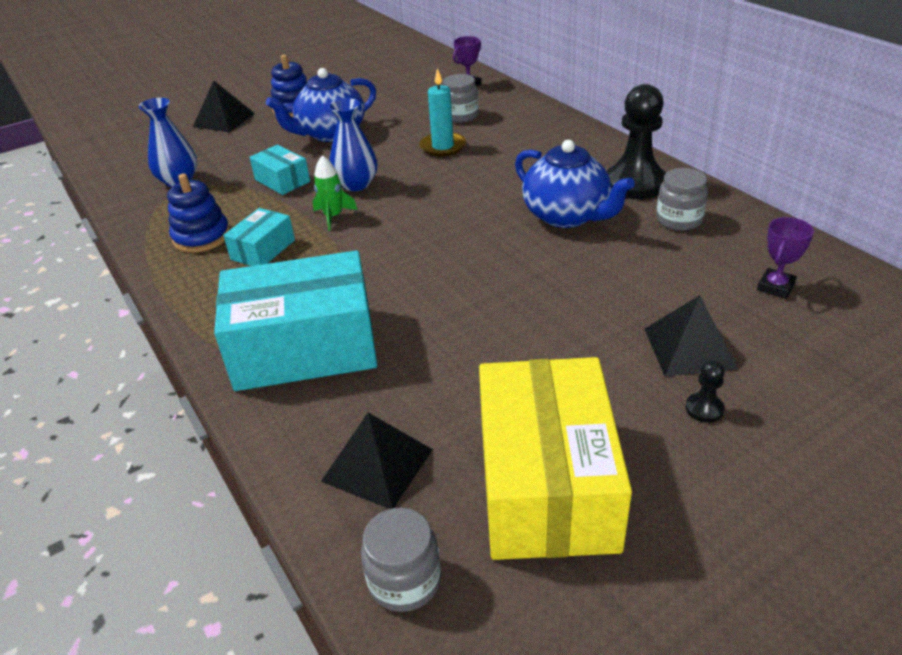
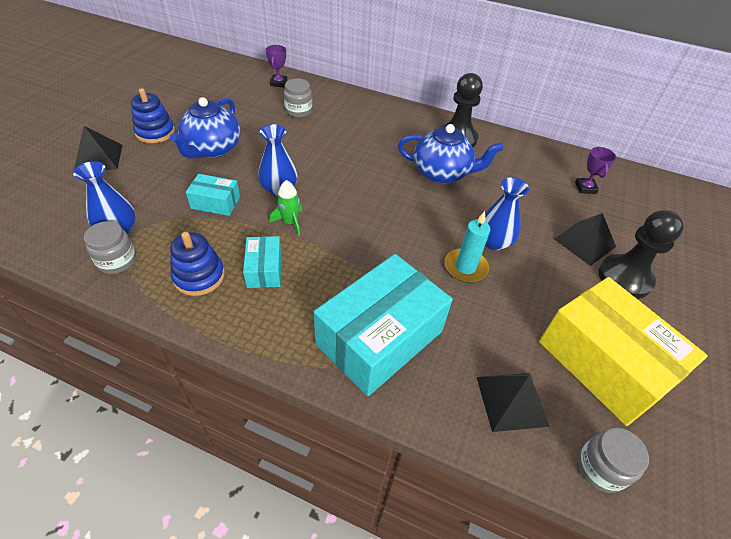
camera: 40 degrees left, 10 degrees up
(443, 147) = (311, 140): turquoise candle -> turquoise candle (465, 267)
(550, 305) = (493, 242): none -> blue vase
(679, 220) = (503, 158): grey jar -> grey jar (117, 261)
(704, 409) = (624, 278): black pawn -> black pawn, size x2.36

